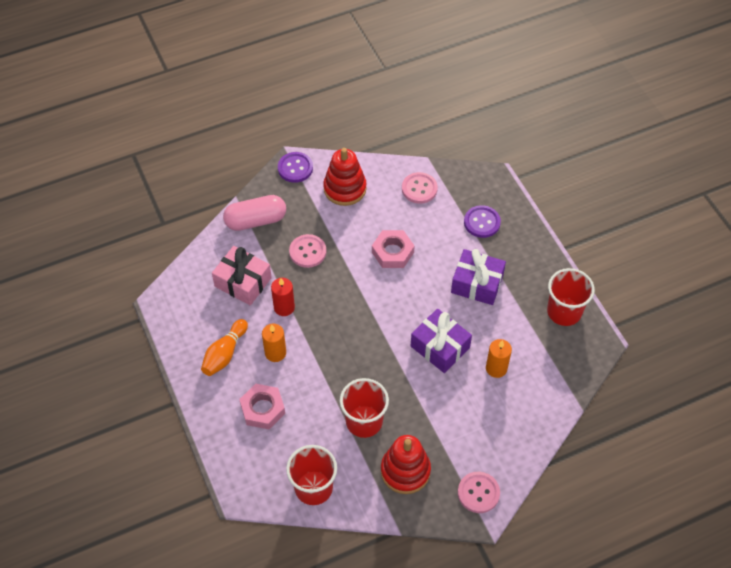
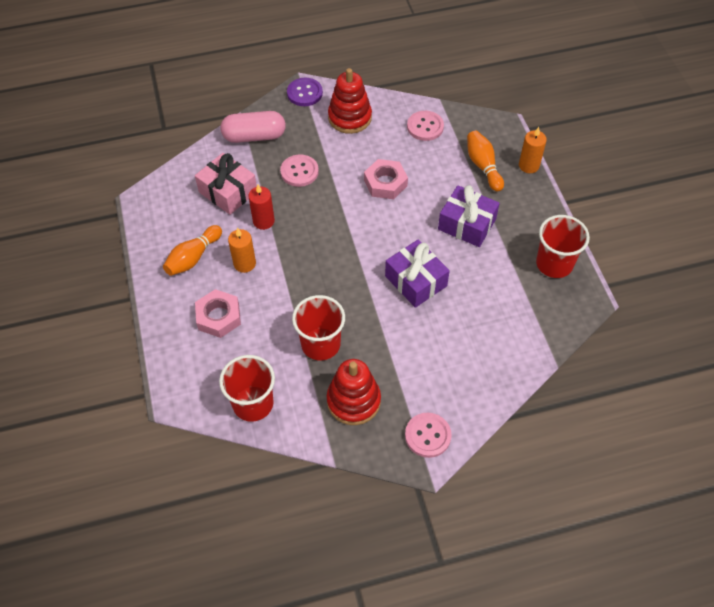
camera: 10 degrees right, 0 degrees up
(482, 222) = (483, 166): purple button -> orange bowling pin
(496, 368) = (471, 310): orange candle -> orange candle (529, 165)

